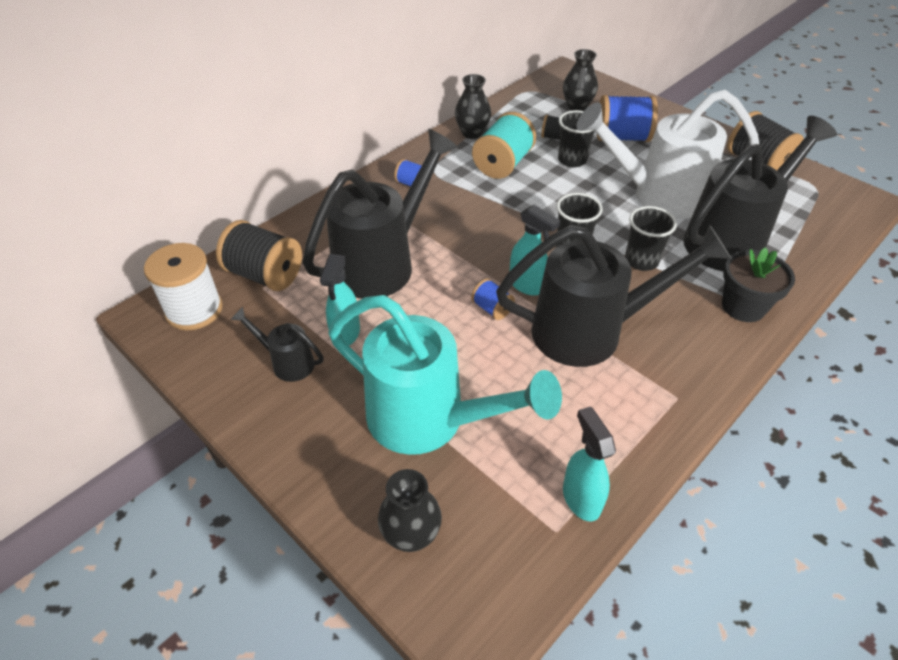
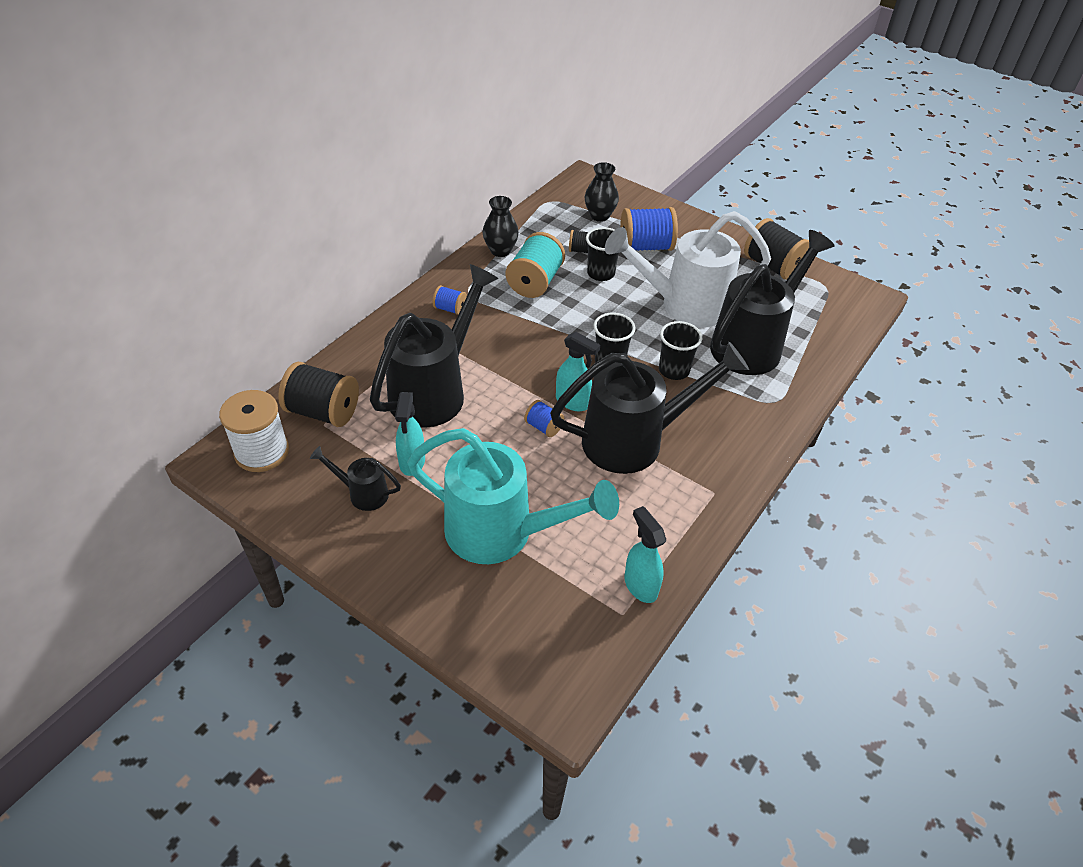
camera: 10 degrees left, 0 degrees up
(411, 535) = (501, 631): black vase -> none
(743, 306) = (766, 406): black flower pot -> none

